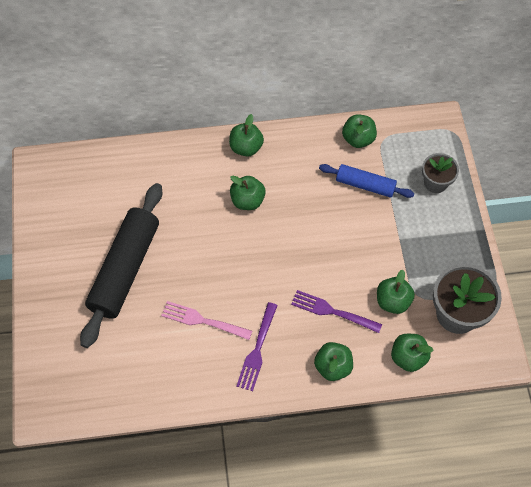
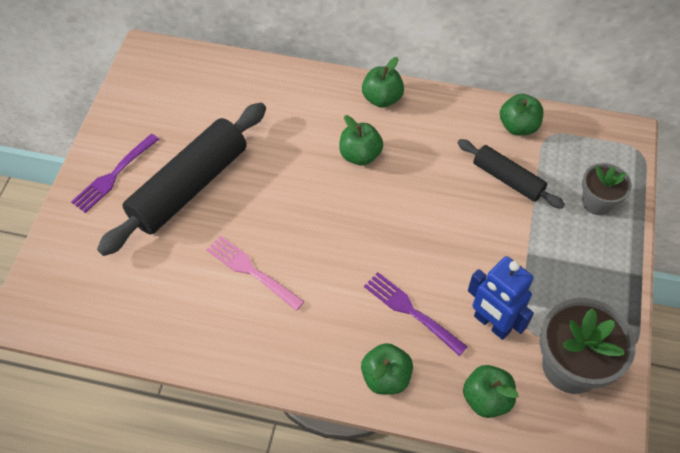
camera: 20 degrees right, 5 degrees down
(257, 349) = (301, 325): purple fork -> purple fork (114, 174)
(365, 185) = (507, 179): blue rolling pin -> black rolling pin
(392, 301) = (492, 324): green apple -> blue robot

